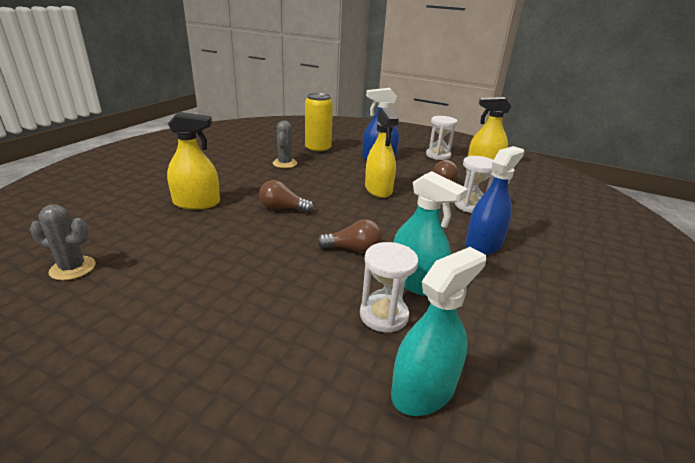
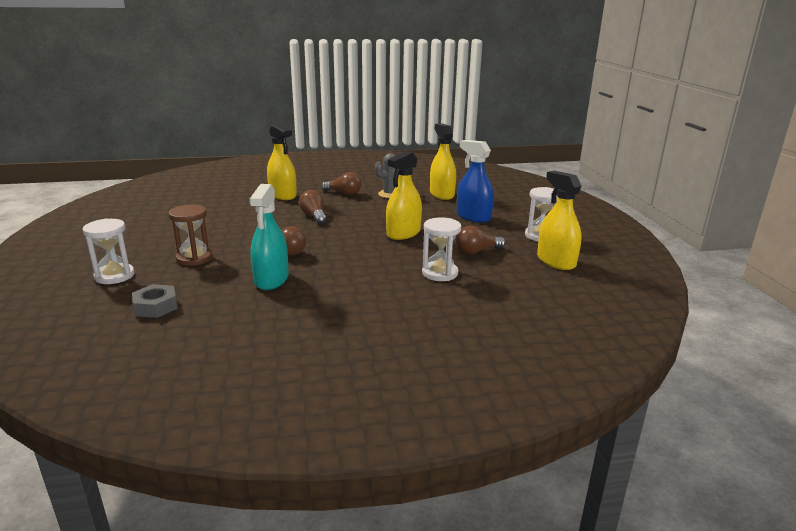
camera: 55 degrees right, 5 degrees down
(73, 268) = (177, 199): grey cactus -> none
(247, 177) = (344, 193): none -> brown light bulb
(303, 314) = (194, 258): none -> brown hourglass
(318, 149) = (442, 194): yellow can -> yellow spray bottle
(383, 315) = (218, 279): white hourglass -> white hourglass (114, 276)
(423, 390) = (156, 306): turquoise spray bottle -> grey nut
(483, 244) = (368, 292): blue spray bottle -> none

